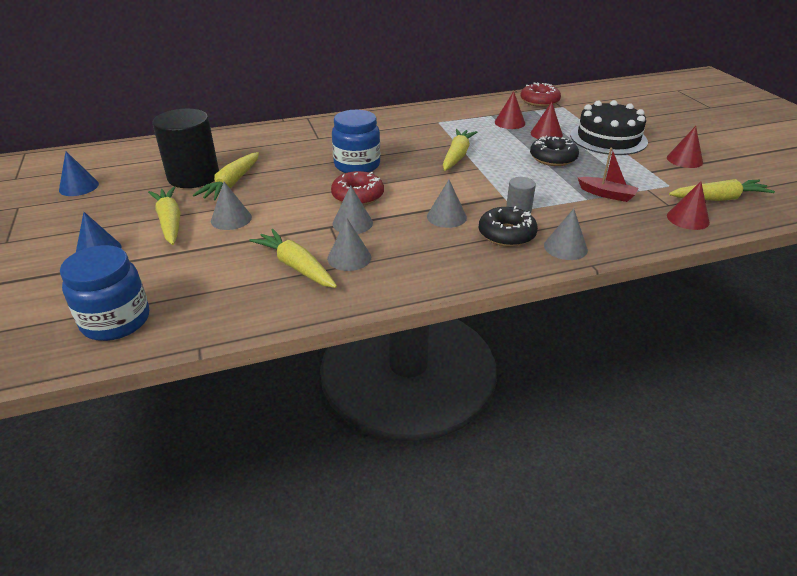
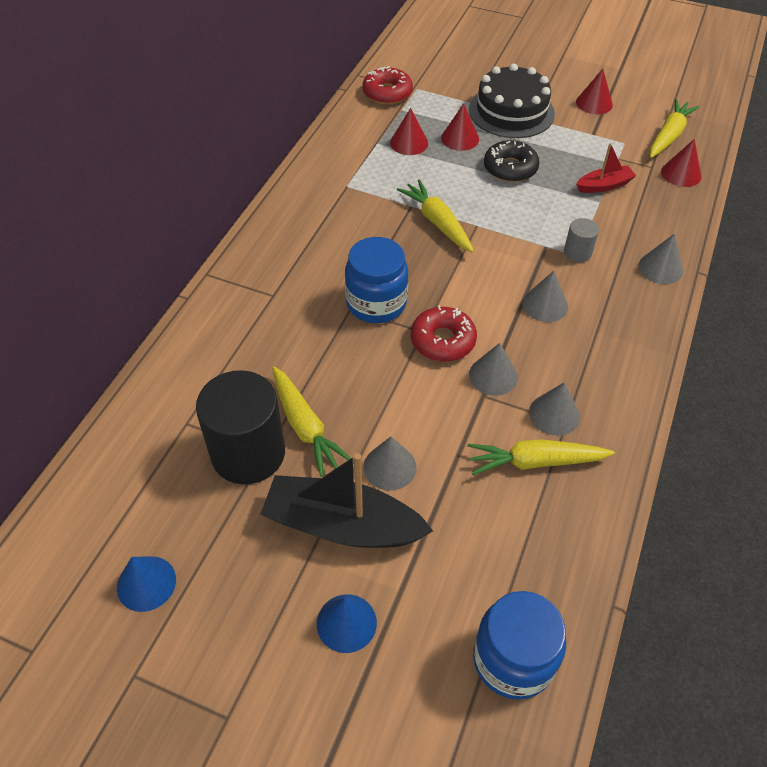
camera: 50 degrees left, 15 degrees up
(170, 222) = (342, 525): yellow carrot -> black boat
(506, 234) = (609, 287): black donut -> none

